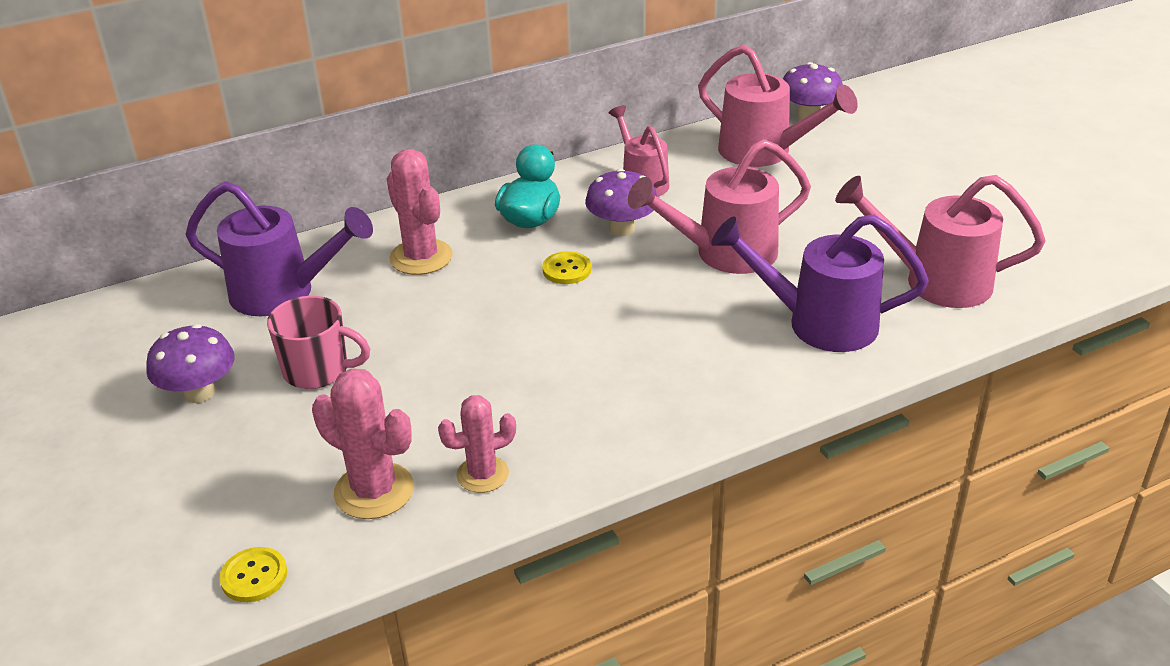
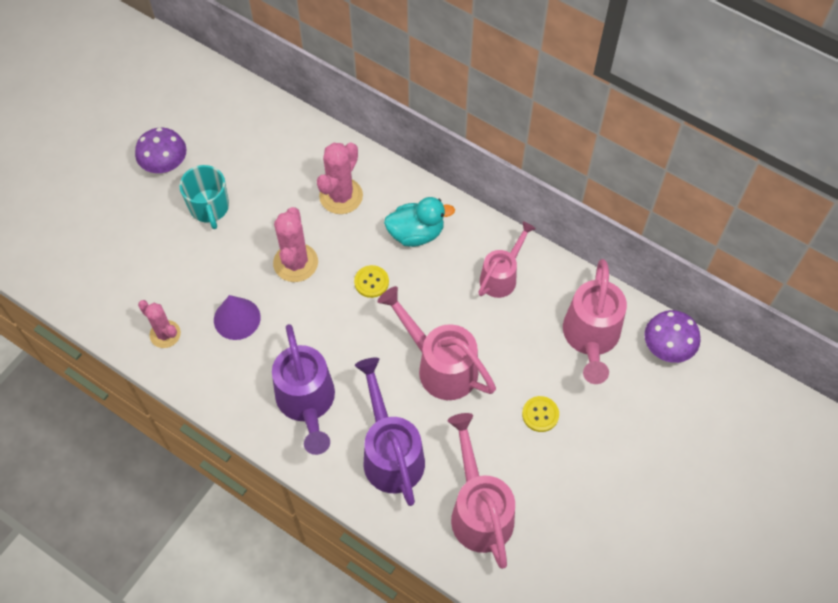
camera: 60 degrees right, 25 degrees up
(254, 576) = (52, 274): yellow button -> yellow button (540, 414)
(283, 293) = (268, 148): purple watering can -> purple watering can (307, 403)
(318, 371) = (209, 208): pink mug -> turquoise mug
(374, 491) = (130, 291): pink cactus -> pink cactus (295, 263)
(519, 396) = (237, 318): none -> purple cone
(621, 229) = (435, 291): purple mushroom -> none

